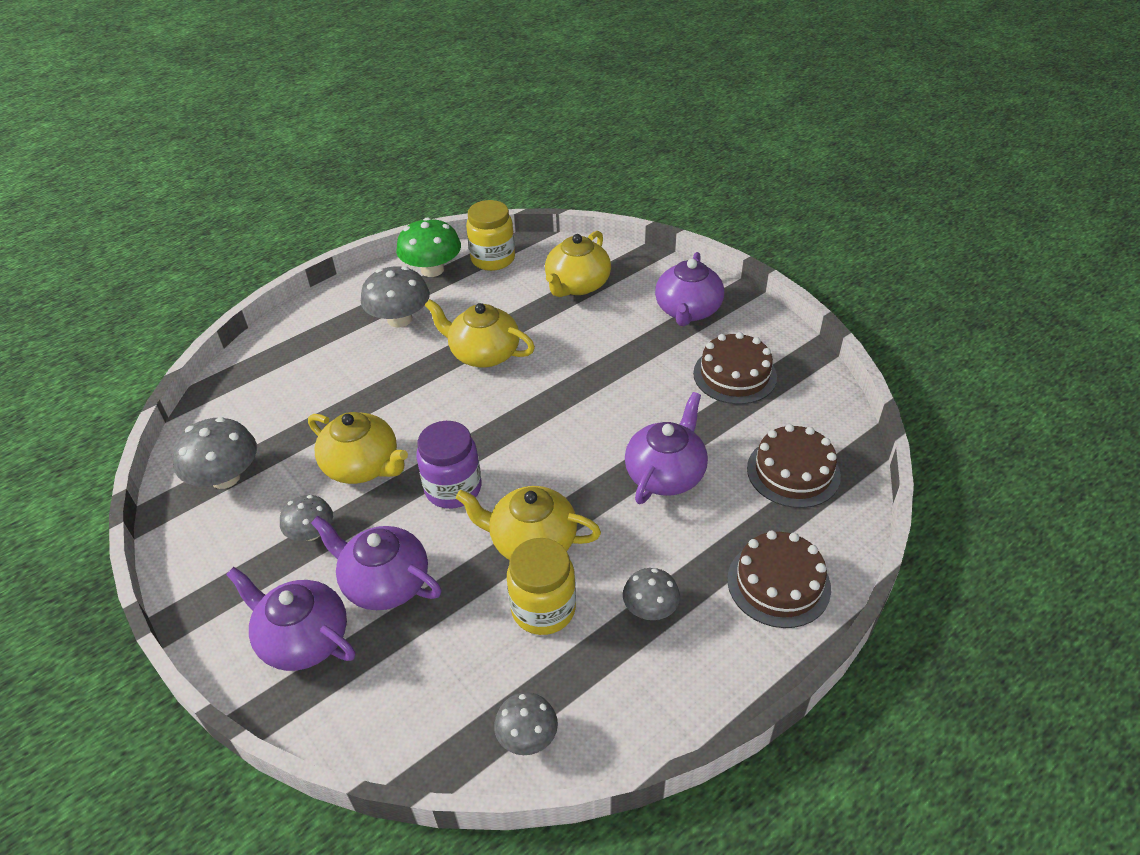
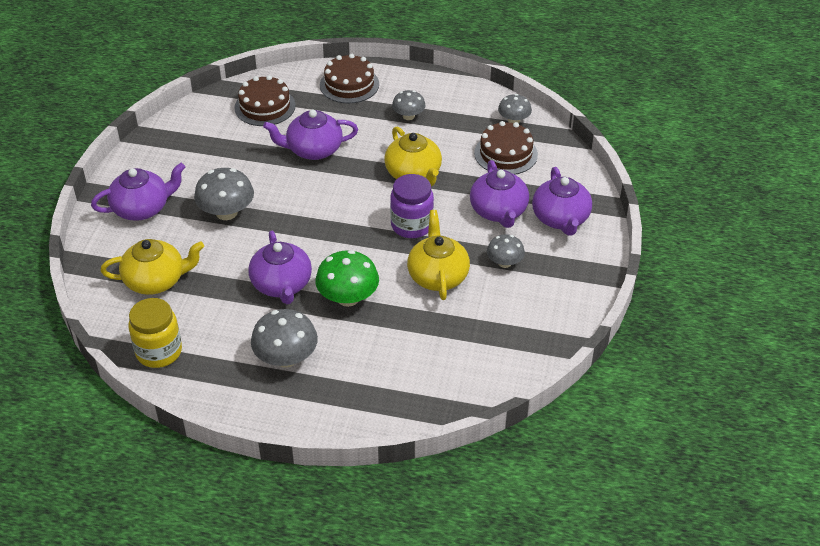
camera: 130 degrees left, 0 degrees up
(225, 477) = (515, 334): grey mushroom -> grey mushroom (226, 212)
(432, 269) = (205, 382): green mushroom -> green mushroom (348, 297)
(483, 353) = (282, 285): yellow teapot -> purple teapot
(543, 609) = (448, 148): yellow jar -> none
(734, 375) = (197, 159): brown cake -> brown cake (506, 154)

